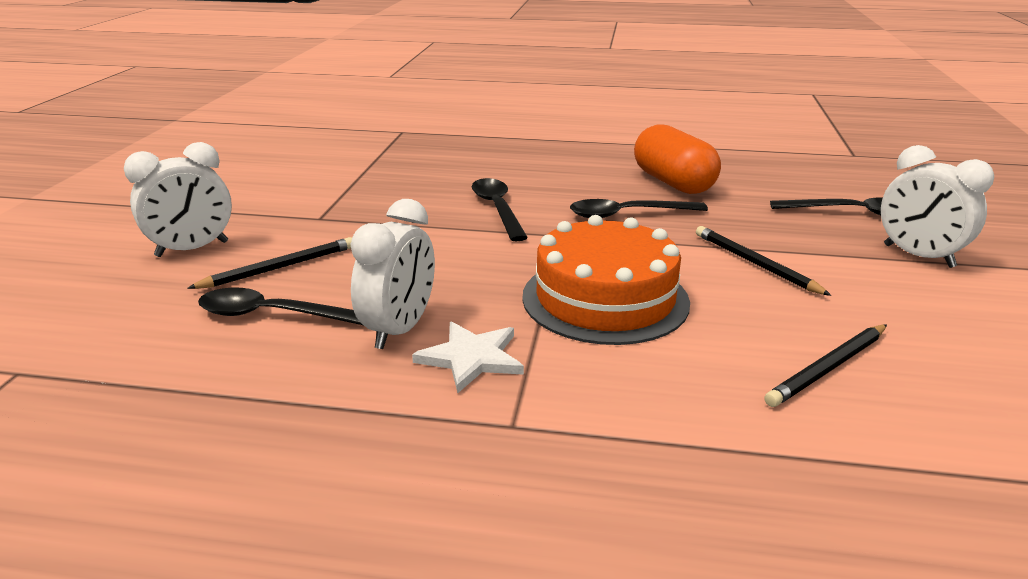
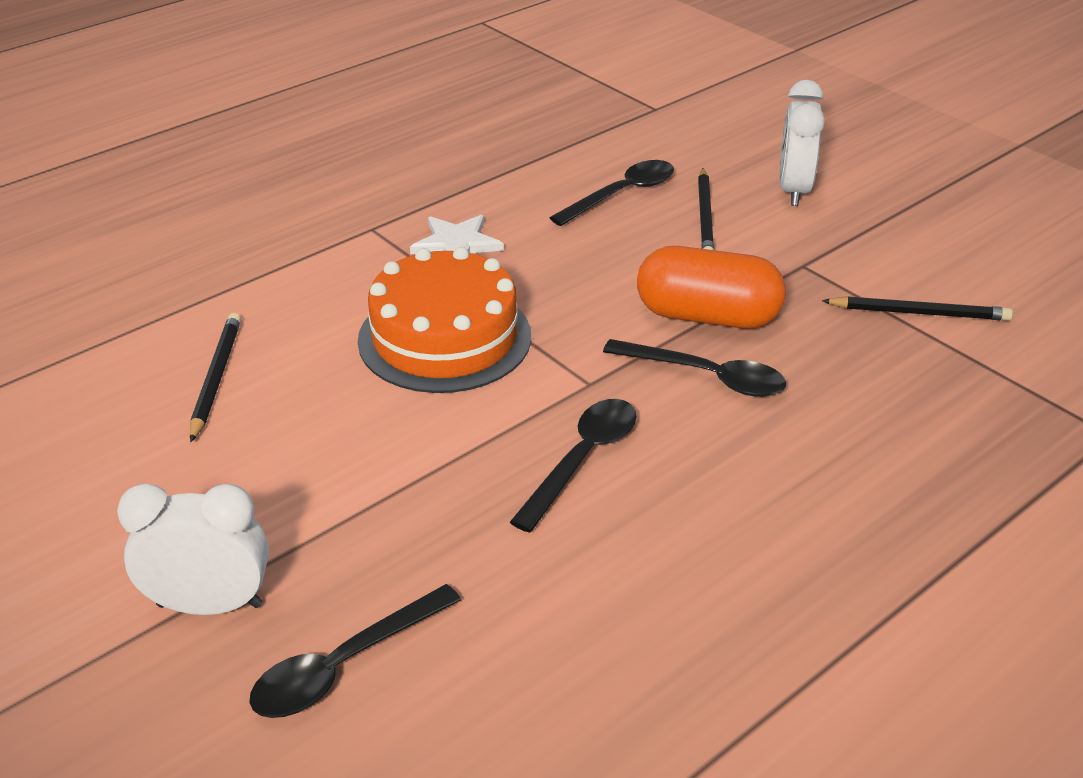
camera: 130 degrees right, 10 degrees up
(399, 330) = (532, 232): white clock -> none
(673, 183) = (629, 570): orange capsule -> orange capsule (707, 316)
(755, 264) = (371, 465): black pencil -> black pencil (919, 312)

